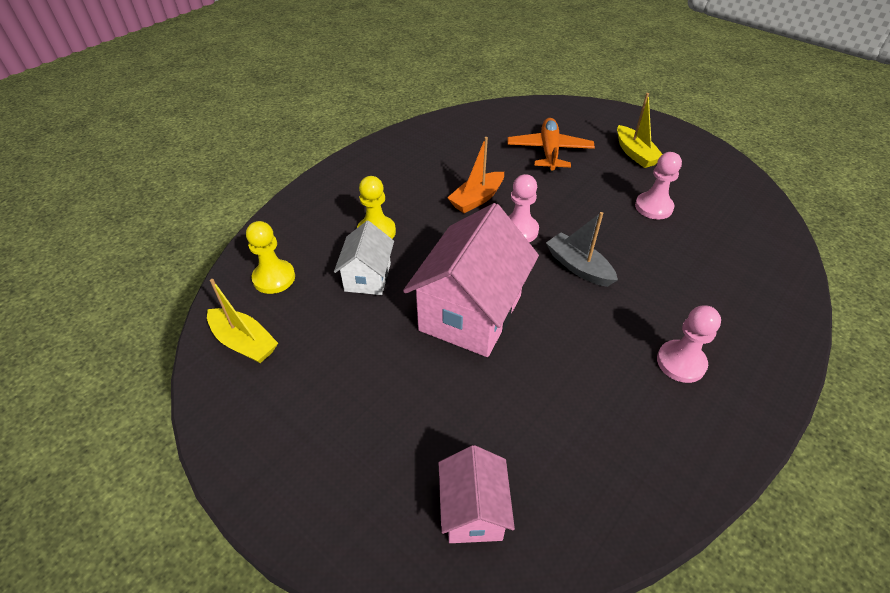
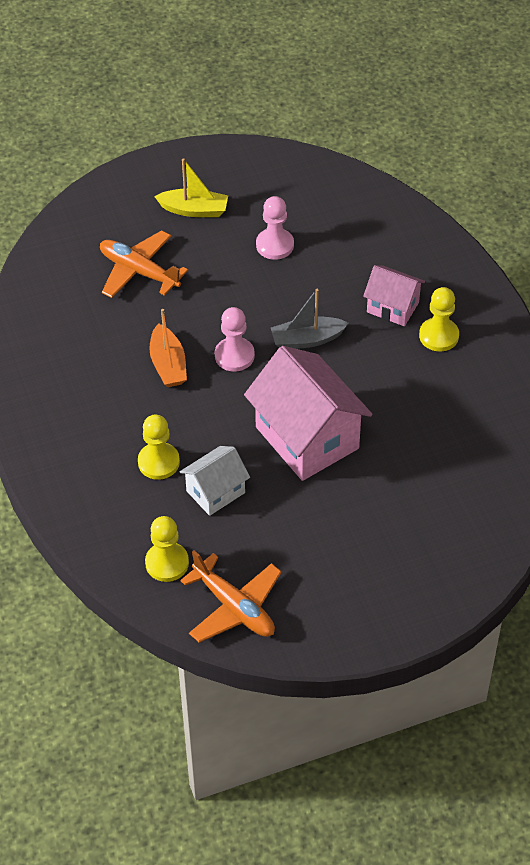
camera: 60 degrees left, 5 degrees up
(244, 342) = (234, 607): yellow boat -> orange plane
(368, 277) = (215, 492): white house -> white house turned 75 degrees counterclockwise
(473, 510) = (474, 516): pink house -> pink house (392, 307)
(681, 362) = (438, 336): pink pawn -> yellow pawn

